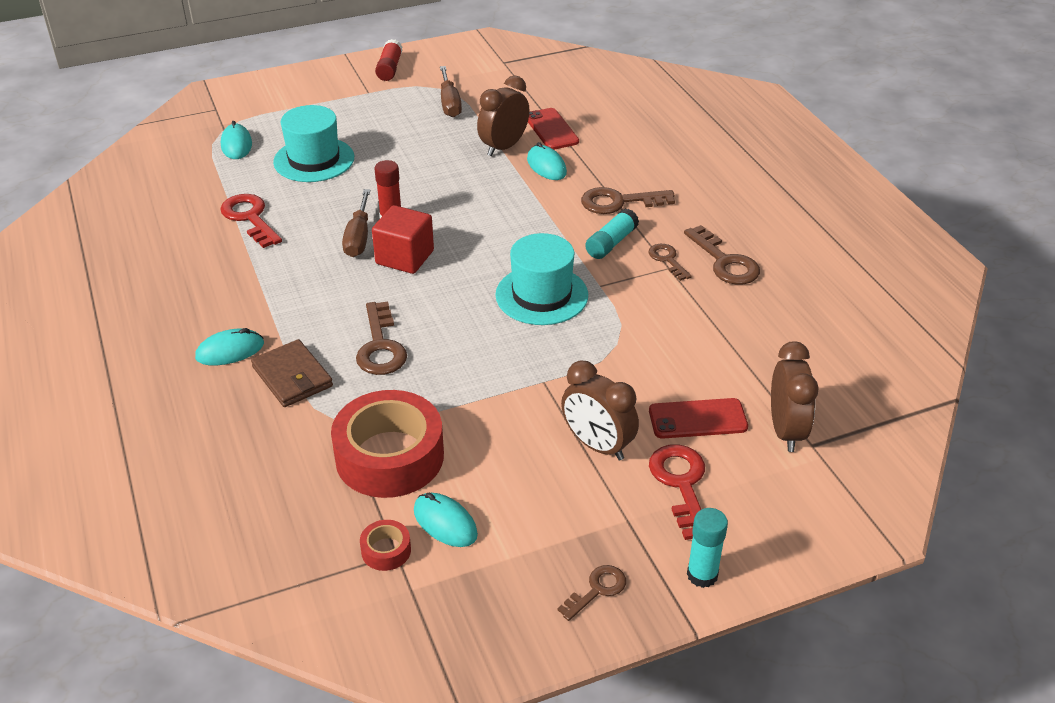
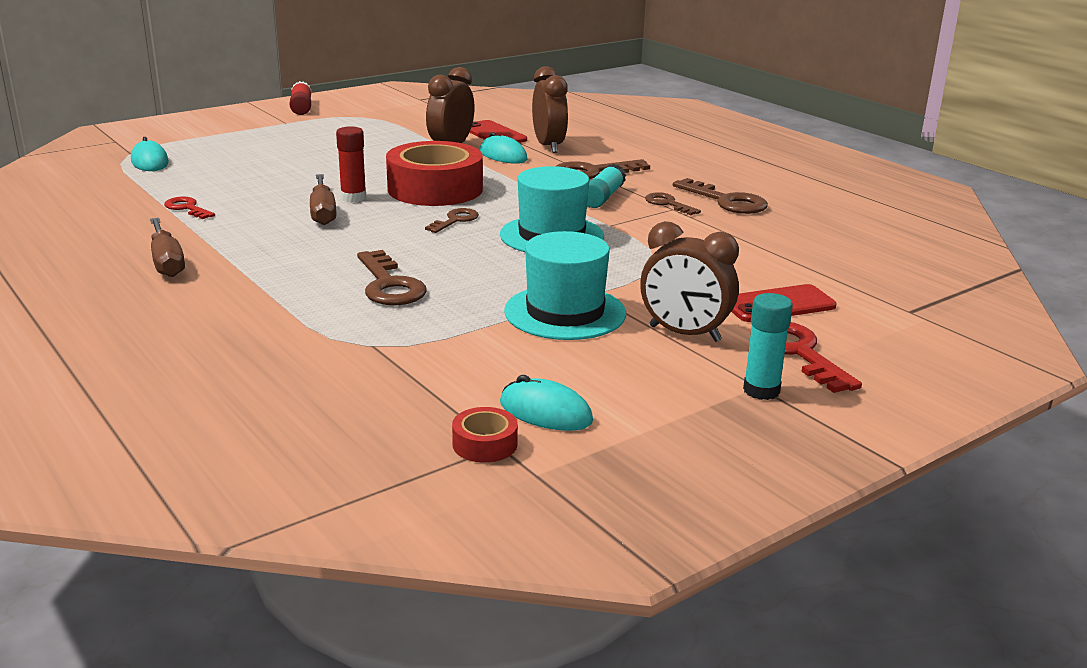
camera: 15 degrees left, 15 degrees down
(230, 351) = (203, 304): turquoise mouse -> none
(250, 218) = (187, 208): red key -> red key, size x0.61
(292, 377) = (292, 317): brown wallet -> none
(314, 160) = (245, 166): turquoise hat -> turquoise hat (565, 312)
(389, 456) = (446, 366): red tape -> red tape (435, 189)
(404, 257) = (383, 222): red cube -> none
(449, 103) = (377, 124): brown screwdriver -> brown screwdriver (167, 262)
(597, 590) = (763, 446): brown key -> brown key (455, 220)
(702, 575) = (873, 419): turquoise glue stick -> turquoise glue stick (761, 390)
(786, 431) = (875, 304): brown clock -> brown clock (549, 146)

